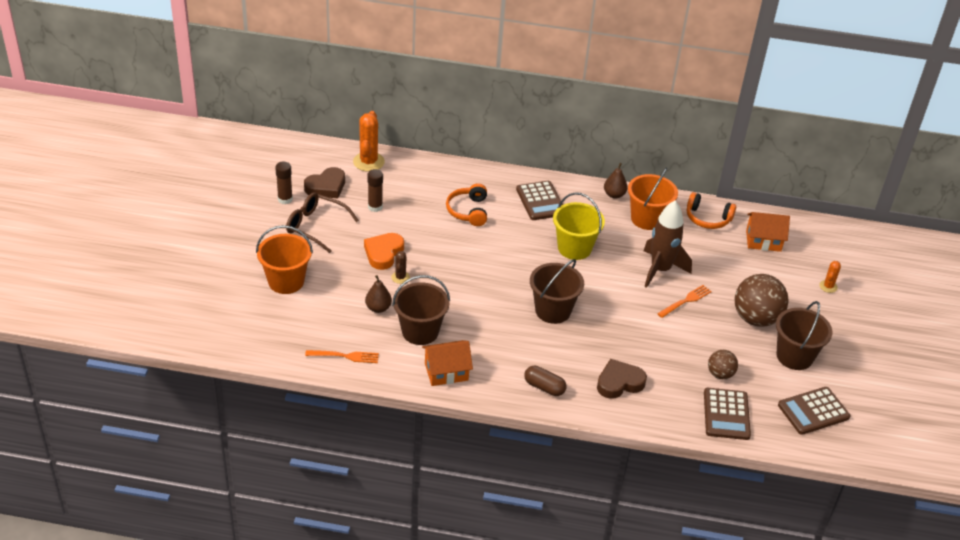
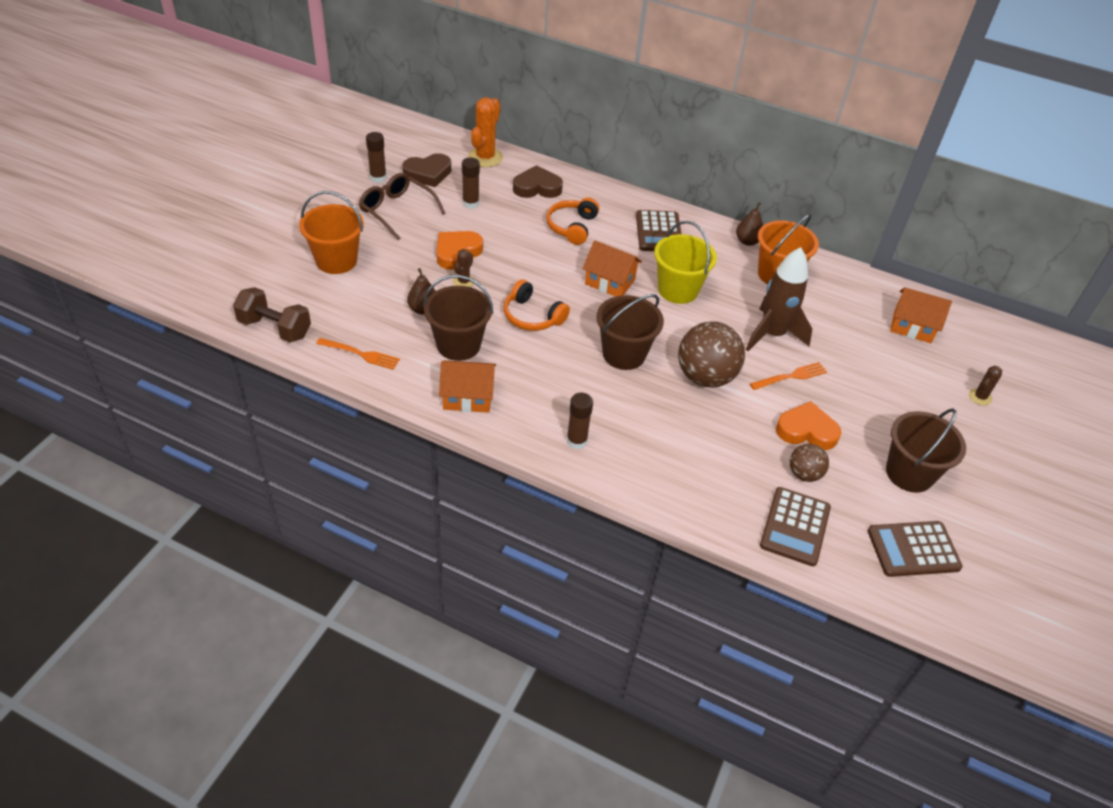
camera: 15 degrees right, 5 degrees up
(264, 350) = (275, 328): none -> brown dumbbell
(518, 253) = (610, 282): none -> orange house
(544, 387) = (576, 441): brown capsule -> brown glue stick
(619, 382) = (671, 456): brown heart -> brown heart (537, 187)
(707, 218) = (851, 288): orange headphones -> orange headphones (532, 316)
(711, 341) = (806, 431): none -> orange heart
(756, 318) = (873, 416): brown ball -> brown ball (705, 377)
(828, 286) = (980, 397): orange cactus -> brown cactus

